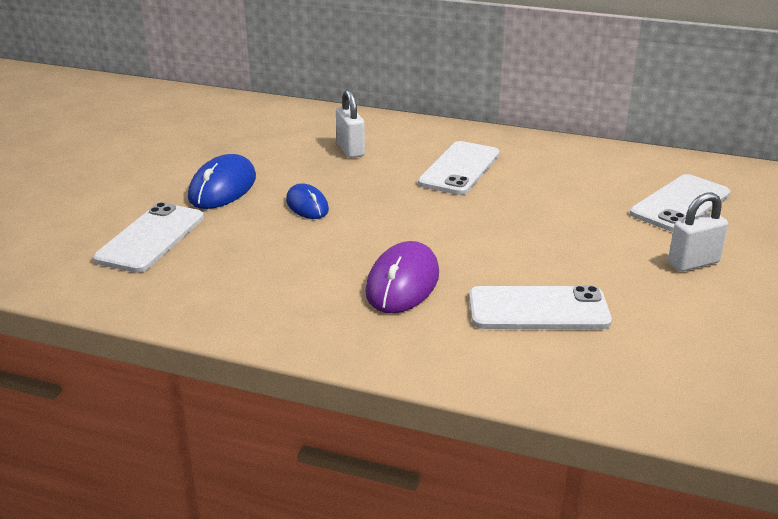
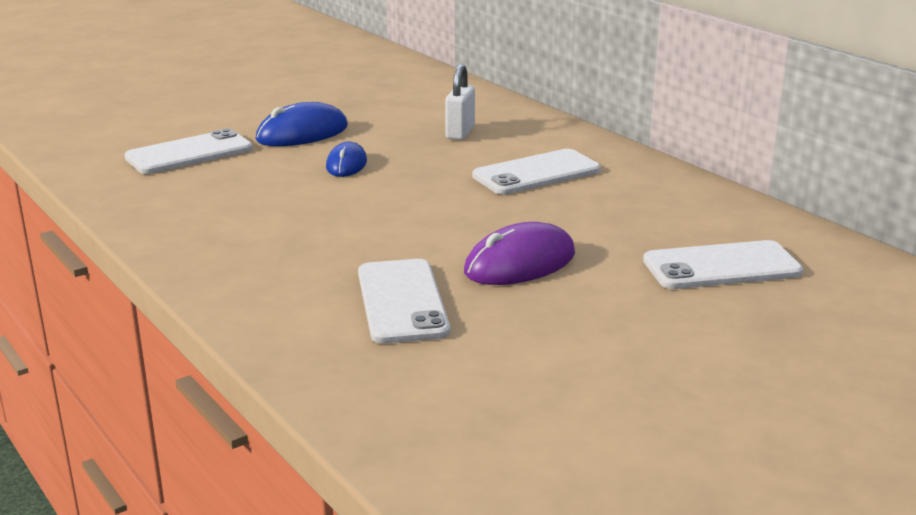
camera: 35 degrees right, 5 degrees down
(402, 283) = (321, 243): purple mouse -> purple mouse (520, 263)
(538, 309) = (402, 301): white phone -> white phone turned 45 degrees clockwise
(693, 263) = (632, 319): white padlock -> none

